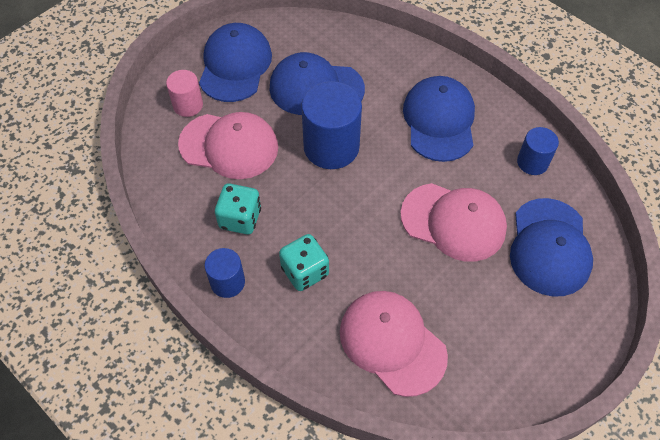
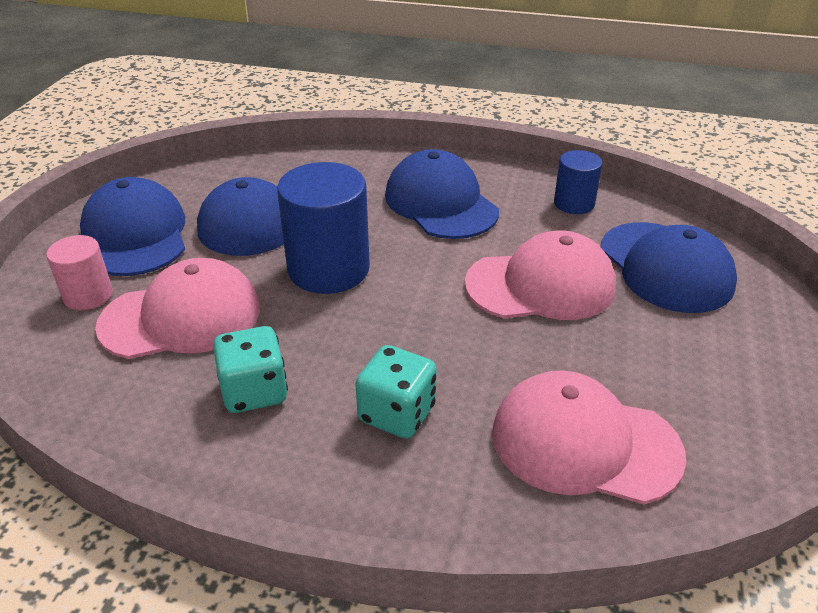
camera: 30 degrees left, 20 degrees down
(227, 282) = (289, 478): blue cylinder -> none

